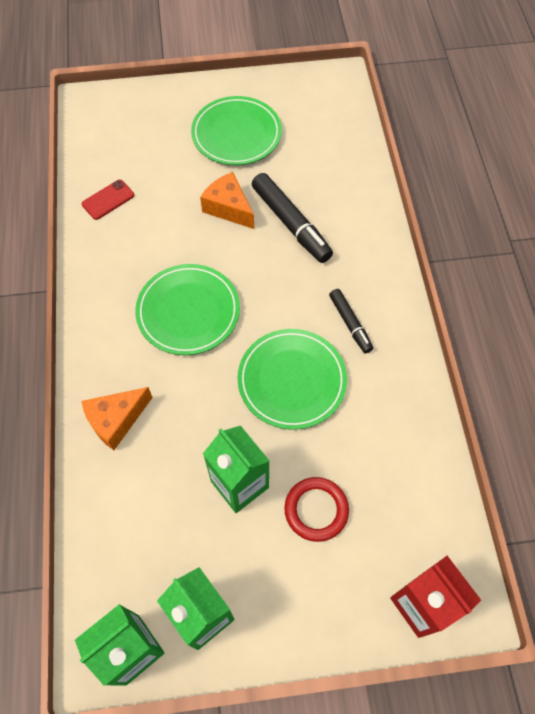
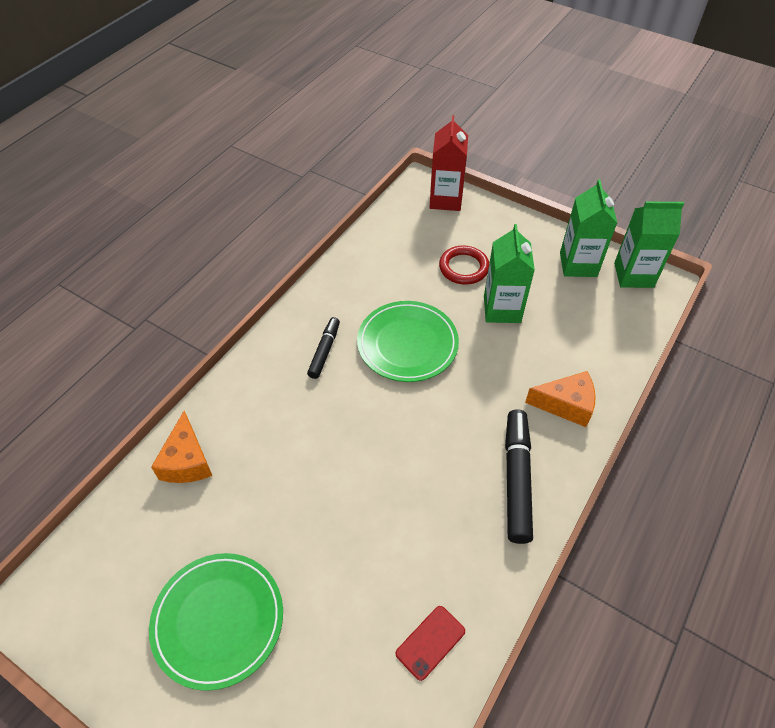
camera: 140 degrees left, 10 degrees down
(108, 200) = (430, 642): red phone -> red phone turned 45 degrees counterclockwise
(188, 311) = (442, 450): green plate -> none
(228, 208) = (316, 528): orange cheese -> orange cheese (187, 461)
(291, 223) = (278, 466): black marker -> black marker (516, 479)

